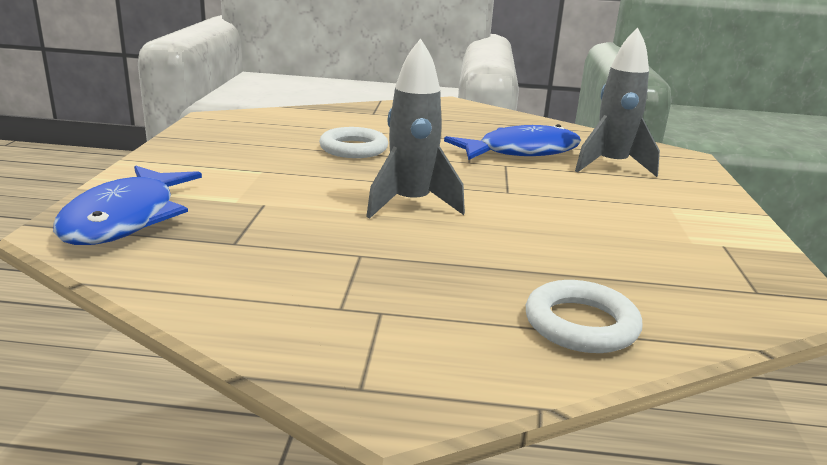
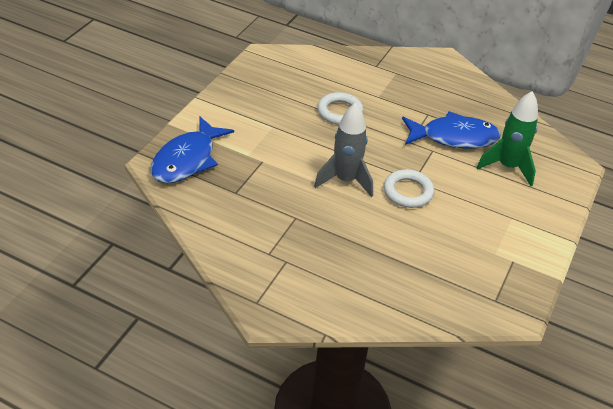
camera: 20 degrees right, 20 degrees up
(581, 324) = (378, 295): white ring -> white ring (408, 192)
(611, 166) = (507, 167): grey rocket -> green rocket

